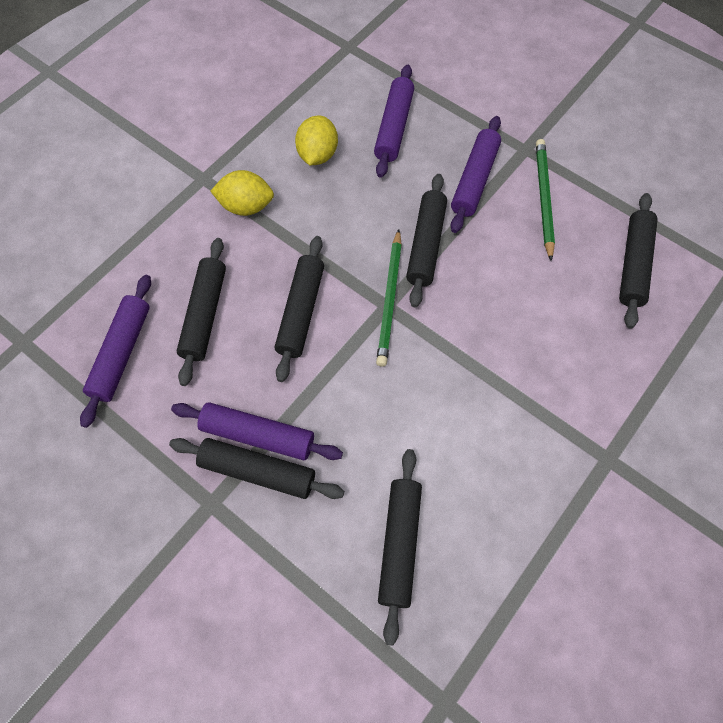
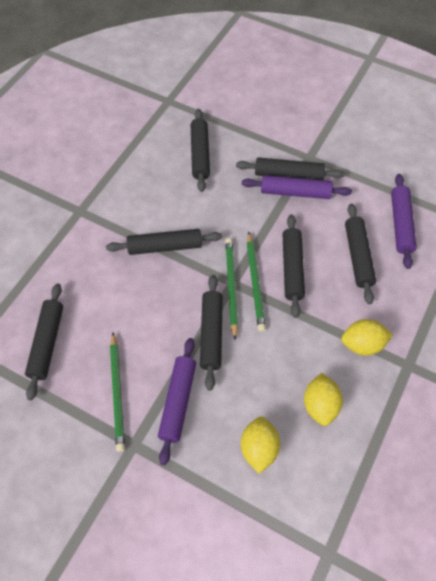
camera: 170 degrees right, 5 degrees down
(356, 300) = (255, 283): none -> green pencil
(394, 127) = (259, 449): purple rolling pin -> yellow lemon
(475, 373) = (165, 247): none -> black rolling pin

